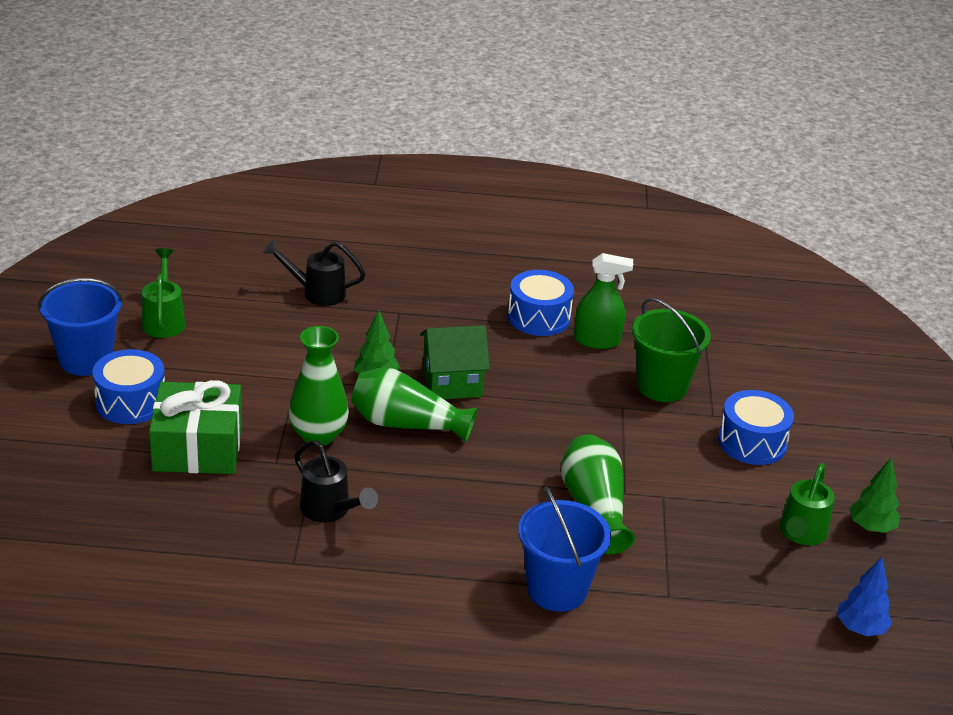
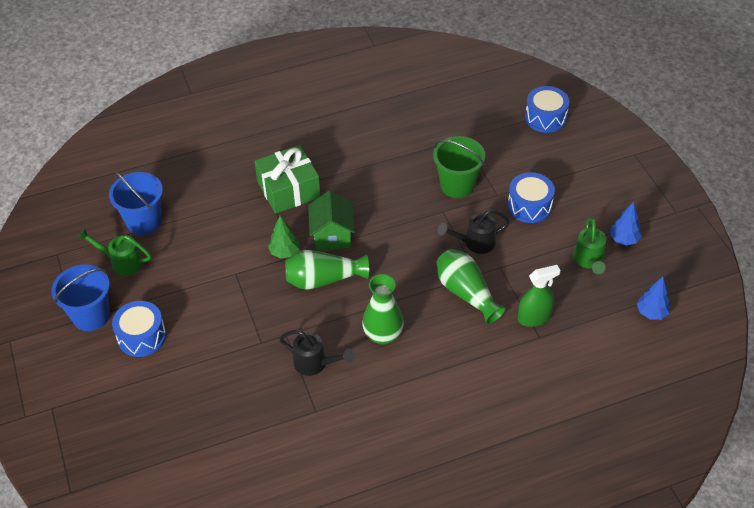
camera: 20 degrees left, 15 degrees up
(164, 320) = (121, 262): green watering can -> green watering can turned 45 degrees counterclockwise
(197, 447) = (206, 352): green gift -> green gift (289, 189)
(317, 293) = (207, 199): black watering can -> black watering can (474, 243)
(318, 435) = (275, 311): green vase -> green vase (383, 335)
(452, 382) = (332, 235): green house -> green house turned 60 degrees counterclockwise
(538, 317) = (356, 162): blue drum -> blue drum (545, 118)
(557, 590) = (476, 361): blue bucket -> blue bucket (144, 222)
(597, 340) = (401, 166): green spray bottle -> green spray bottle (534, 317)
(871, 527) = (624, 239): green tree -> blue tree

